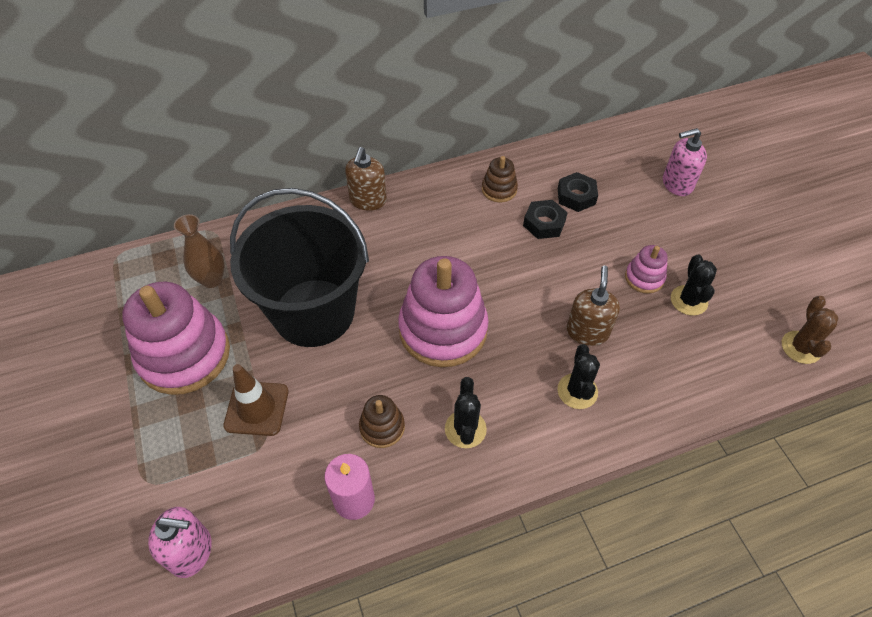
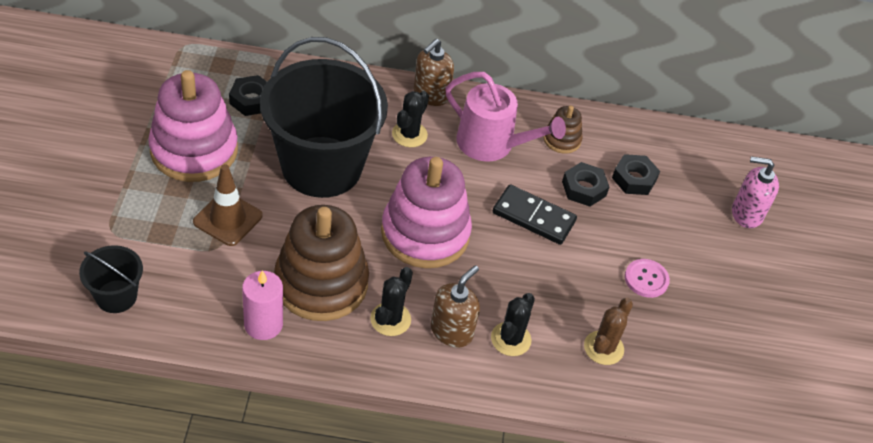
camera: 20 degrees right, 5 degrees down
(191, 551) = (116, 296): pink soap dispenser -> black bucket
(212, 279) = (252, 100): brown vase -> black nut
(382, 427) = (321, 283): brown stacking toy -> brown stacking toy, size x2.14
(446, 220) = (491, 144): none -> pink watering can
(522, 268) = (534, 217): none -> black domino
(587, 331) = (556, 297): brown soap dispenser -> brown soap dispenser (452, 331)
(644, 278) = (646, 279): pink stacking toy -> pink button
(688, 300) = (675, 318): black cactus -> black cactus (409, 134)
(801, 347) = (755, 409): brown cactus -> brown cactus (603, 348)

